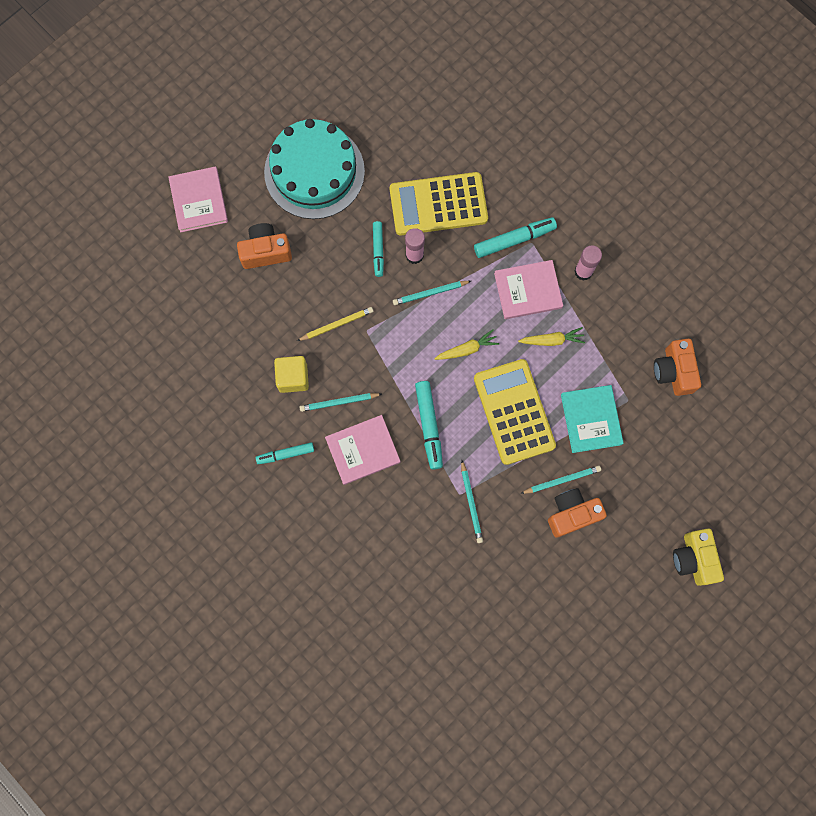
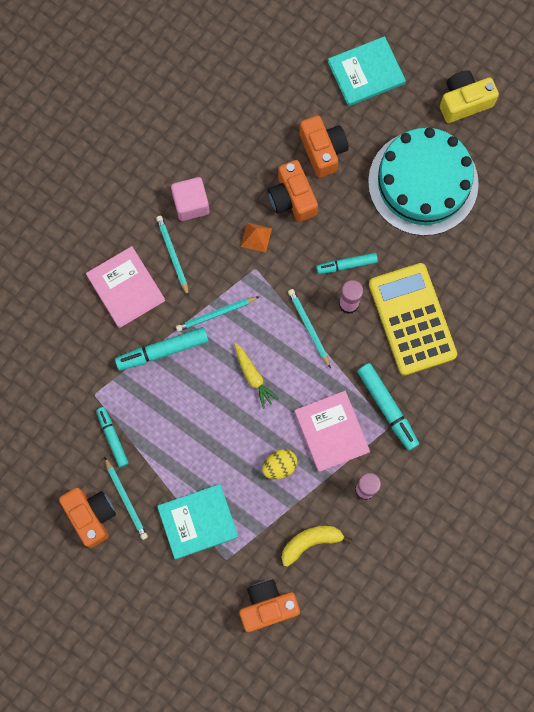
camera: 80 degrees right, 0 degrees up
(199, 200) = (366, 73): pink book -> turquoise book
(285, 454) = (109, 212): turquoise marker -> turquoise marker (112, 438)
(293, 378) = (191, 204): yellow cube -> pink cube
(306, 286) = (292, 198): none -> orange camera
(337, 324) = (256, 237): yellow pencil -> orange pyramid
(471, 503) = (87, 408): turquoise pencil -> turquoise pencil (216, 314)
(514, 412) = (192, 437): yellow calculator -> none
(552, 340) = (279, 466): yellow carrot -> yellow egg
(623, 325) = (310, 542): none -> yellow banana
(694, 559) = (62, 654): yellow camera -> yellow camera (464, 102)

